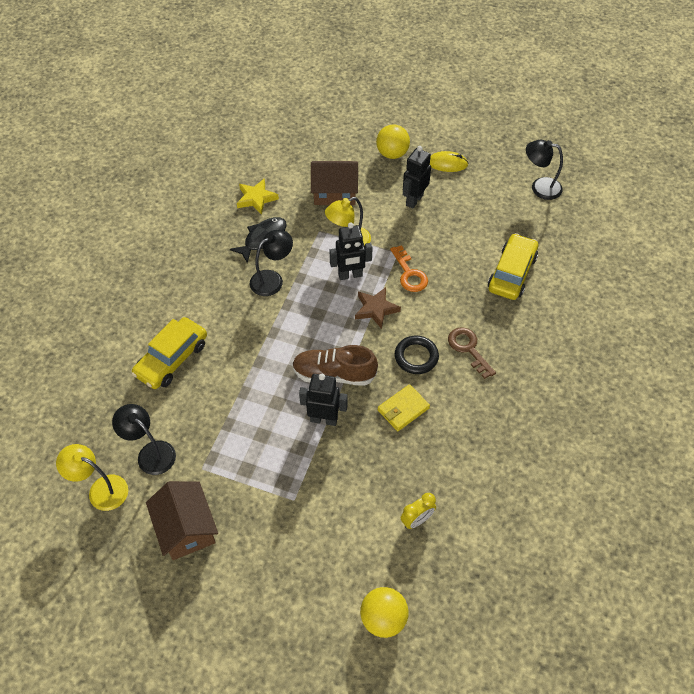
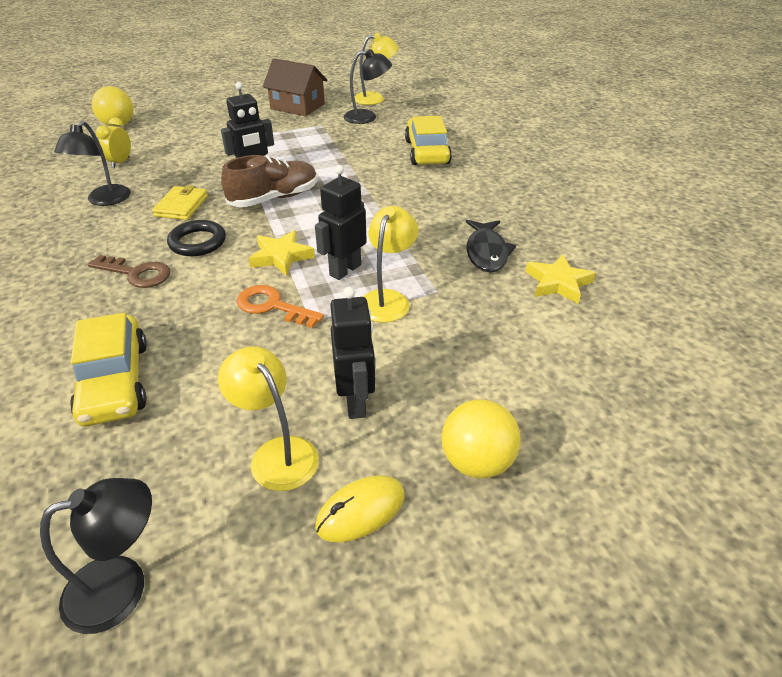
camera: 140 degrees right, 15 degrees down
(272, 279) = (424, 228): black lamp -> black lamp (104, 200)
(335, 192) = (480, 344): brown house -> none
(376, 309) = (281, 256): brown star -> yellow star
(461, 199) = (277, 453): none -> yellow lamp

